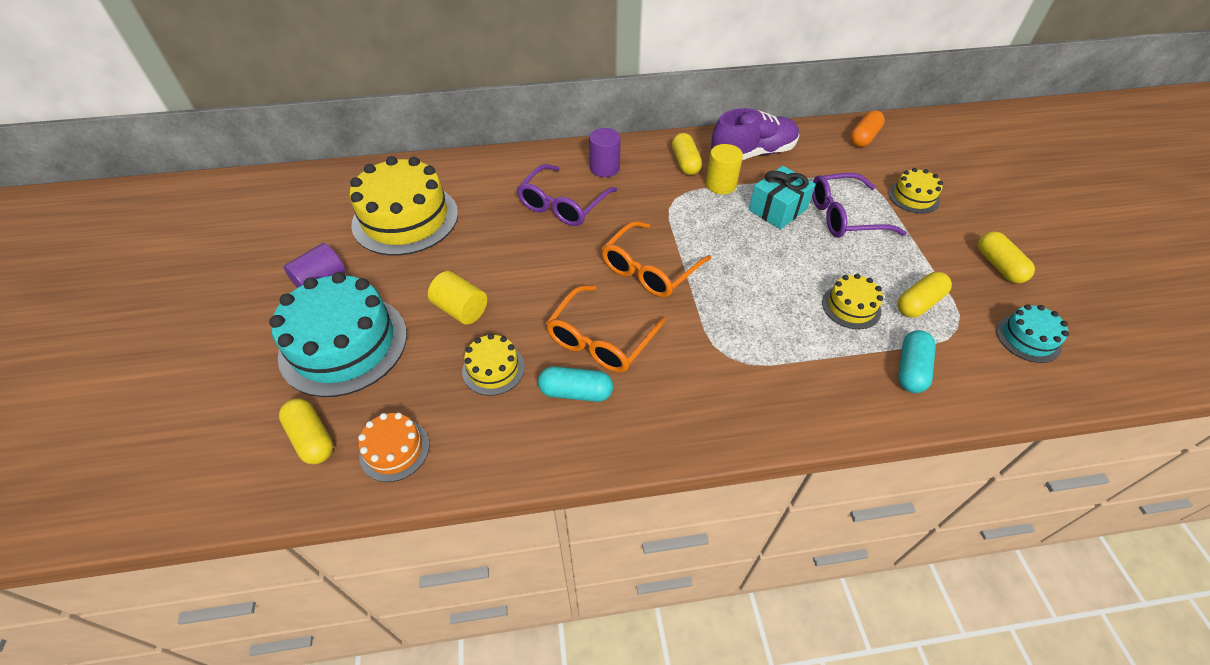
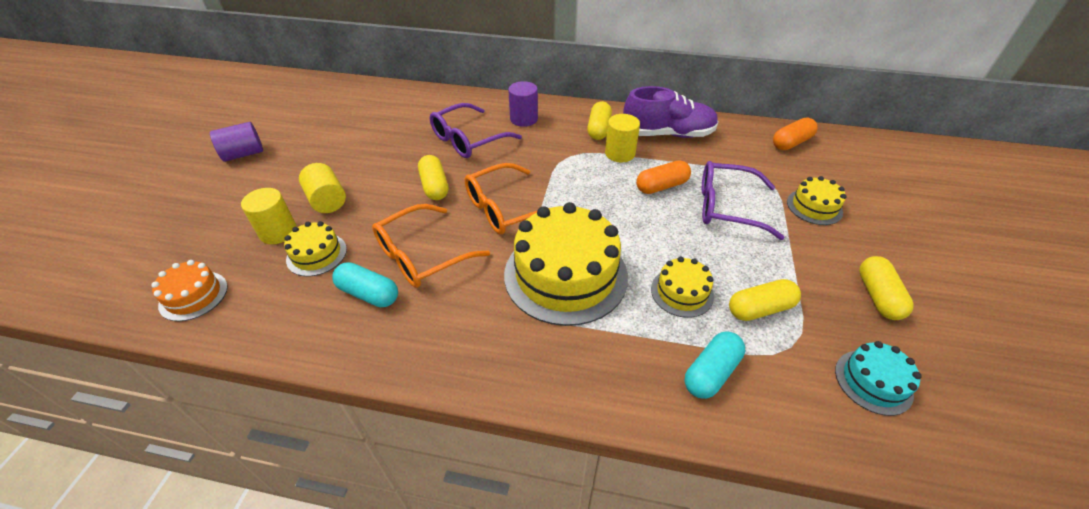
camera: 20 degrees right, 5 degrees down
(312, 438) = (144, 267): yellow capsule -> yellow capsule (434, 186)
(343, 344) = (222, 203): turquoise cake -> none
(405, 218) = (338, 123): yellow cake -> yellow cake (565, 275)
(433, 357) = (278, 232): none -> yellow cylinder
(777, 209) = (661, 186): turquoise gift -> orange capsule

